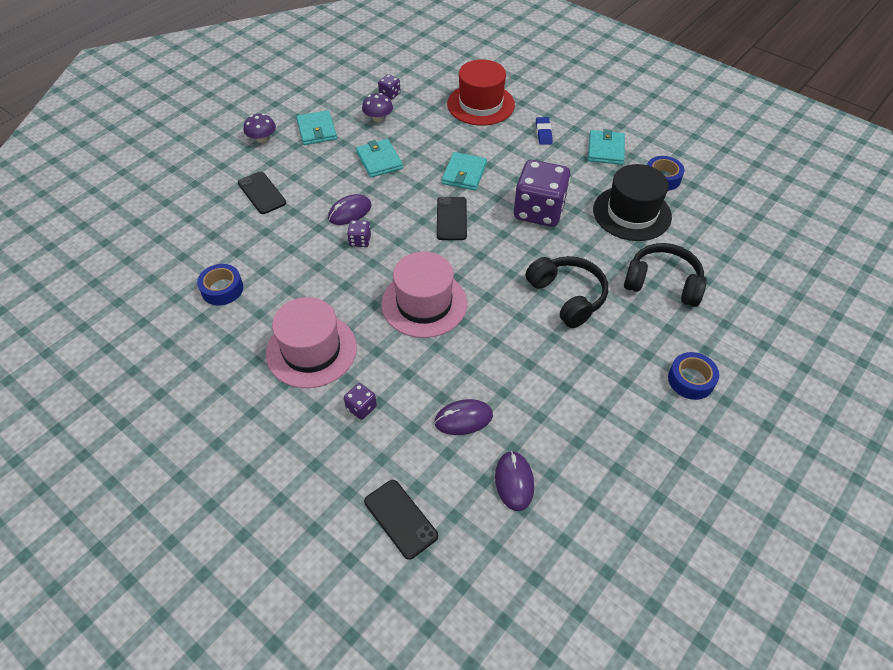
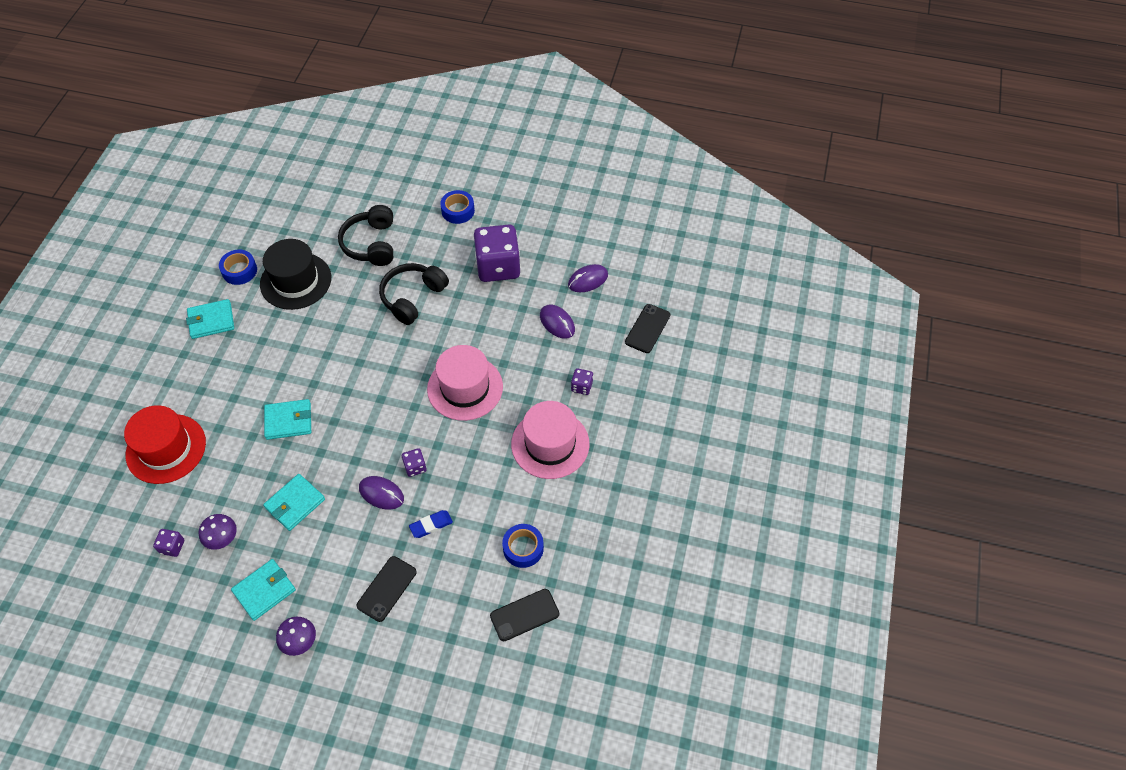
camera: 115 degrees left, 5 degrees up
(451, 218) = (356, 407): black phone -> black phone (524, 615)
(539, 211) = (319, 345): purple dice -> purple dice (498, 267)
(543, 133) = (200, 377): blue eraser -> blue eraser (431, 525)

